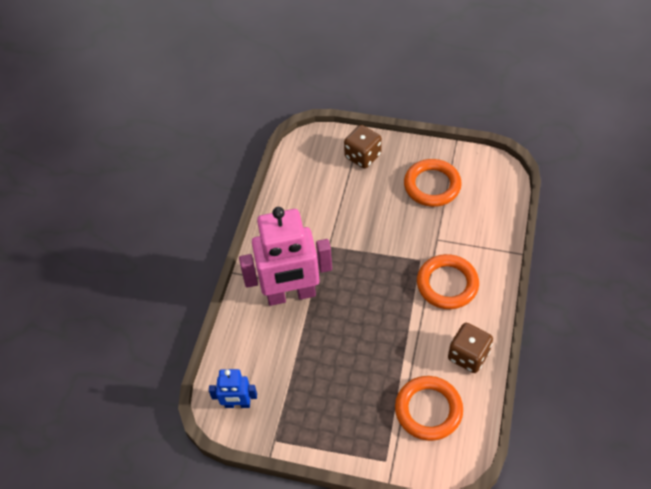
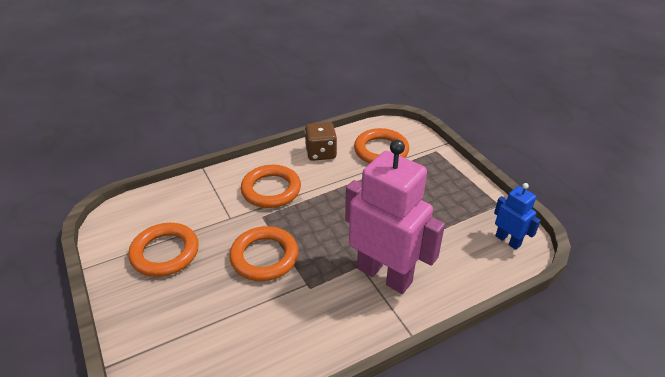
camera: 135 degrees left, 15 degrees down
(362, 156) = (160, 333): brown dice -> none
(375, 237) = (264, 257): none -> orange ring

